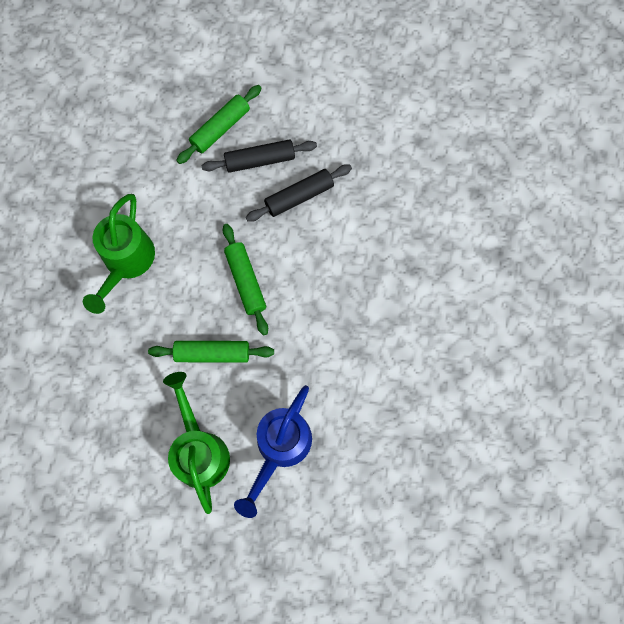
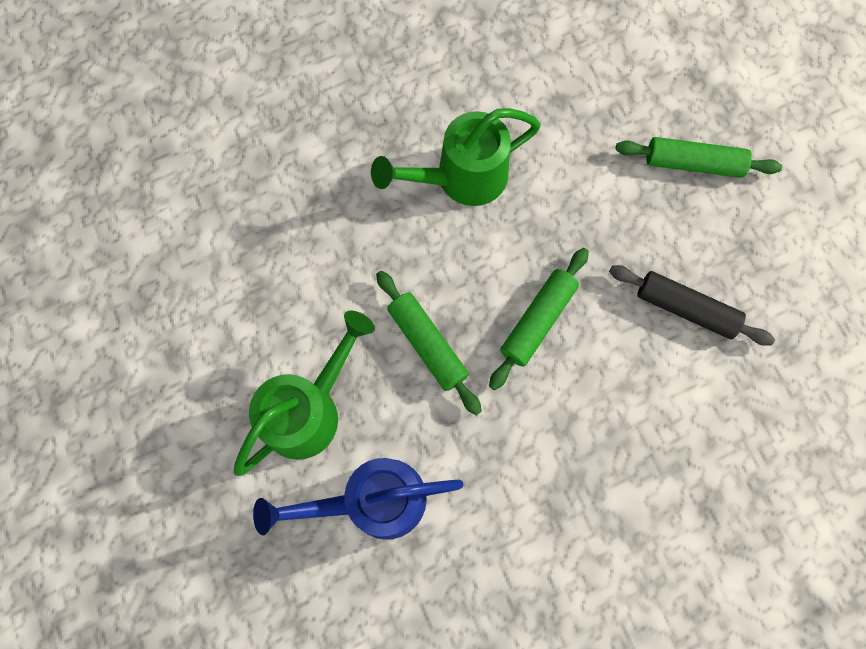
camera: 55 degrees right, 0 degrees up
(260, 160) = (692, 233): black rolling pin -> none

